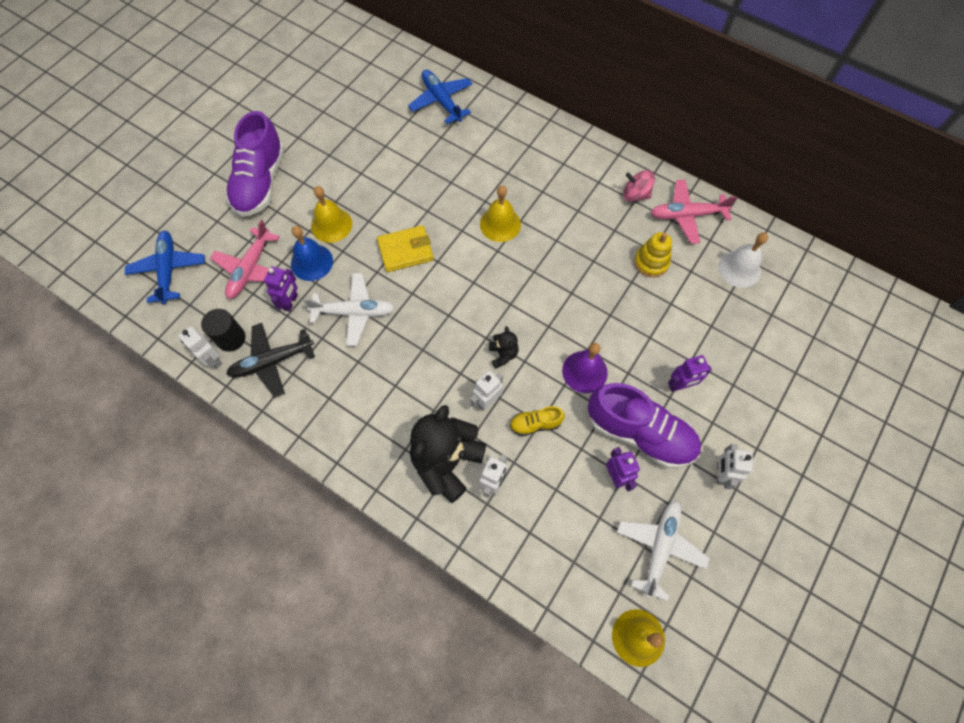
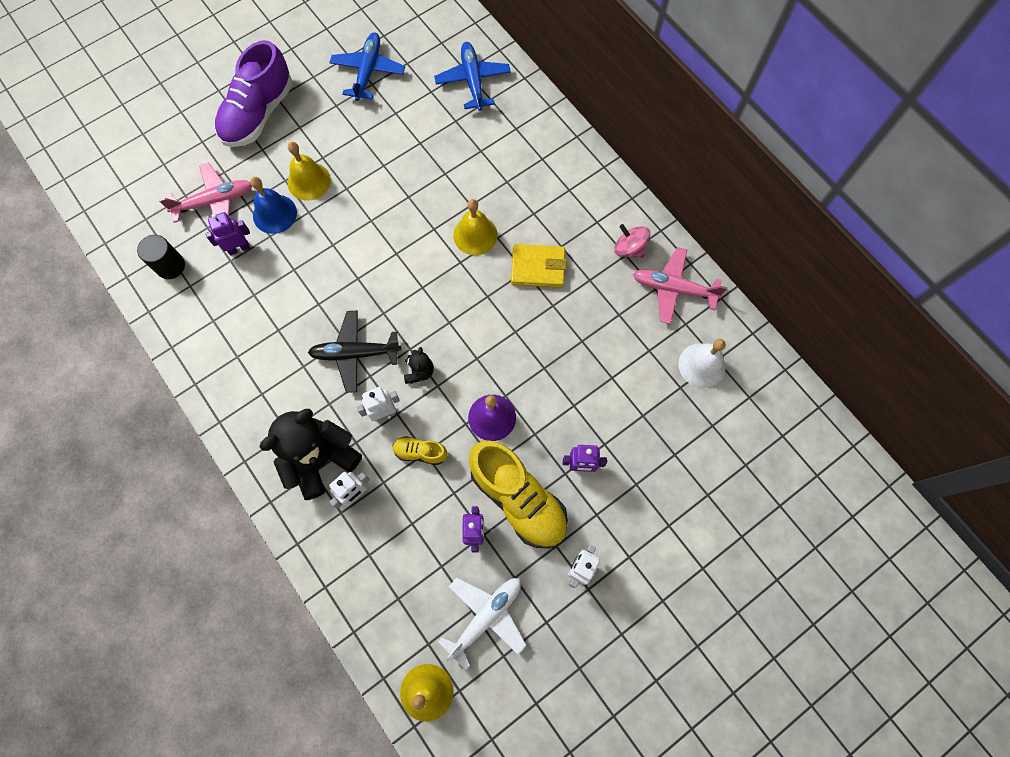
camera: 20 degrees right, 5 degrees up
(168, 270) = (139, 177): blue plane -> blue plane (368, 71)
(213, 359) = (146, 281): white robot -> none
(250, 269) = (215, 201): pink plane -> pink plane turned 150 degrees counterclockwise
(272, 362) = (199, 302): black plane -> black plane (355, 353)
(290, 302) = (239, 248): purple robot -> purple robot turned 150 degrees counterclockwise
(354, 312) = (294, 279): white plane -> none
(405, 250) = (369, 232): yellow wallet -> yellow wallet (538, 267)
(639, 433) = (518, 498): purple shoe -> yellow shoe
(651, 262) = (611, 327): yellow stacking toy -> none

